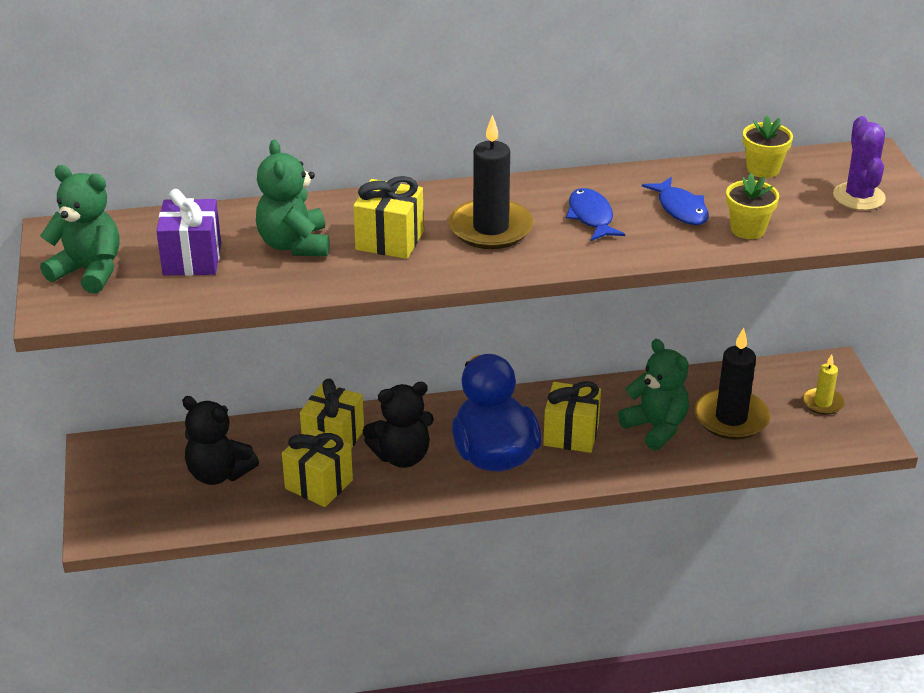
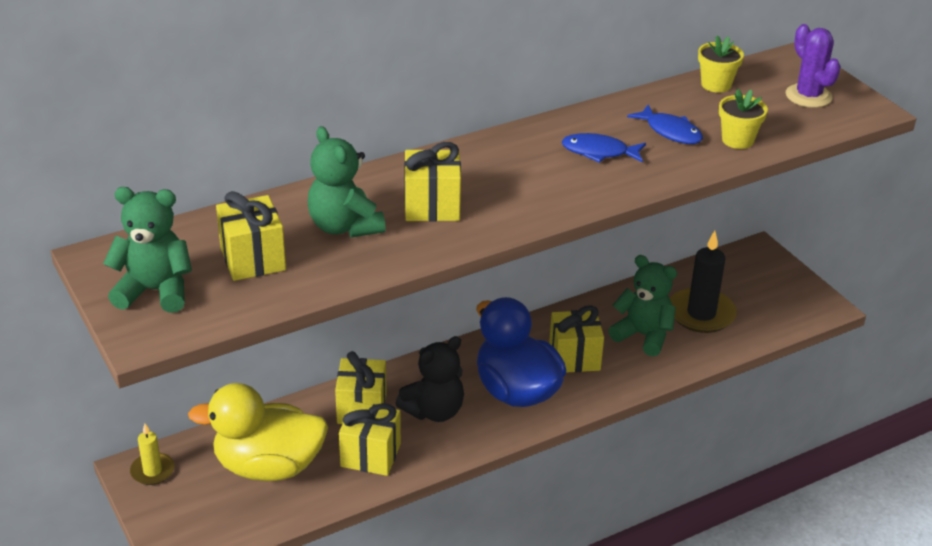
camera: 20 degrees left, 0 degrees up
(192, 259) = (252, 259): purple gift -> yellow gift
(219, 473) = (268, 466): black teddy bear -> yellow duck
(490, 228) = (517, 178): black candle -> none
(591, 217) = (599, 152): blue fish -> blue fish turned 45 degrees counterclockwise
(822, 403) = (768, 285): yellow candle -> yellow candle (152, 471)

